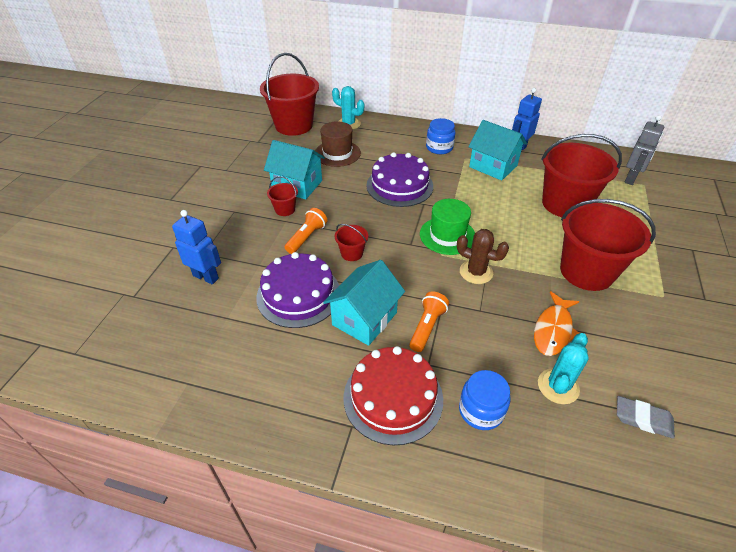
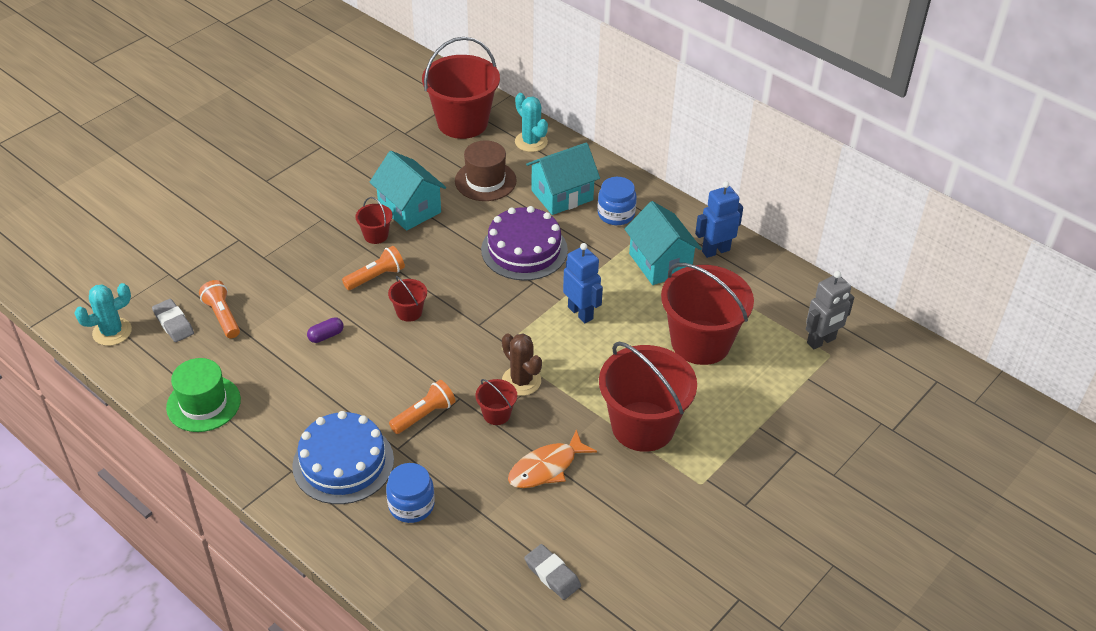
camera: 25 degrees right, 0 degrees up
(152, 334) = (173, 323): none -> grey eraser
(196, 312) = (222, 316): none -> orange flashlight
(206, 277) = (251, 284): blue robot -> blue robot (580, 313)
(298, 295) = (326, 336): purple cake -> purple capsule
(364, 318) = (371, 383): turquoise house -> turquoise house (562, 195)
(393, 397) = (343, 463): red cake -> blue cake
(447, 235) = (527, 330): green hat -> green hat (203, 403)
(480, 304) = (496, 414): none -> red bucket
(558, 386) = (500, 516): turquoise cactus -> turquoise cactus (112, 332)

